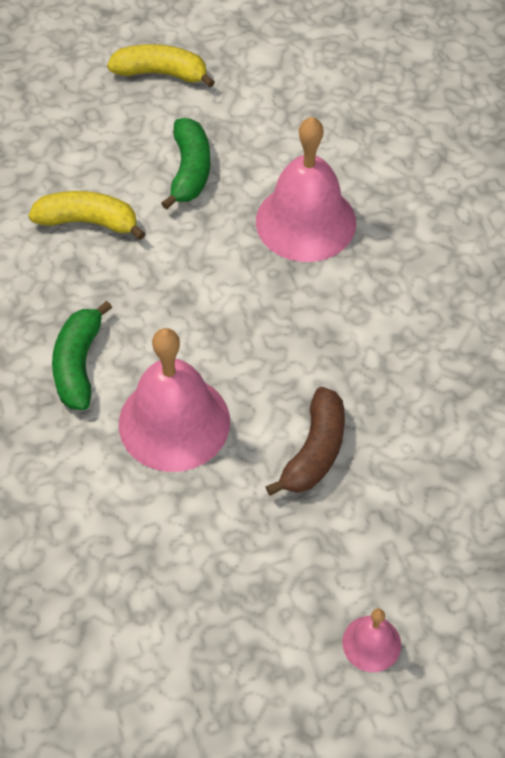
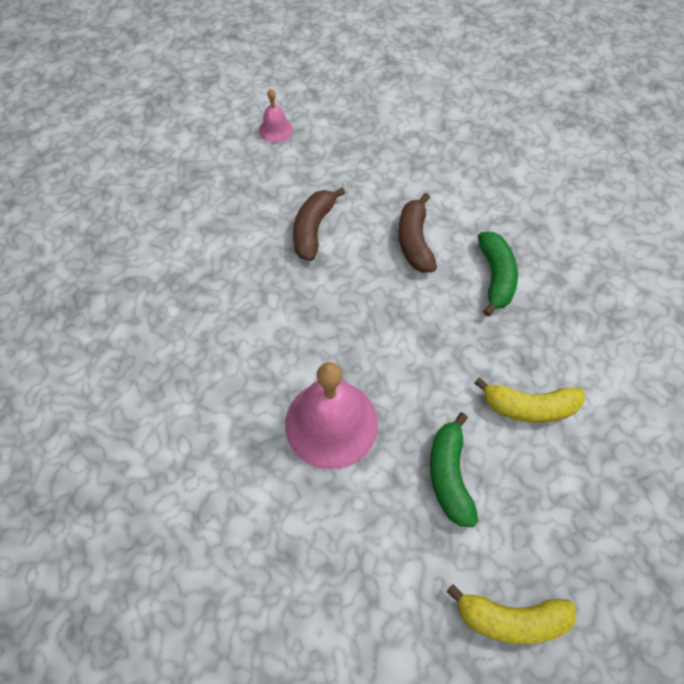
camera: 175 degrees right, 5 degrees up
(174, 422) = (414, 241): pink bell -> brown banana

